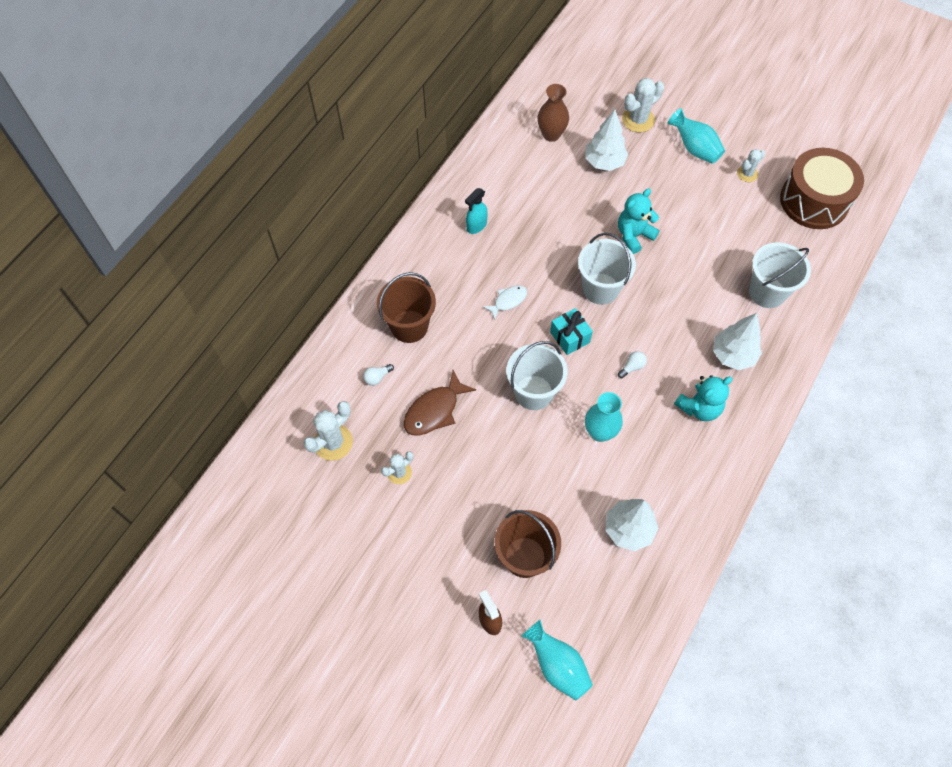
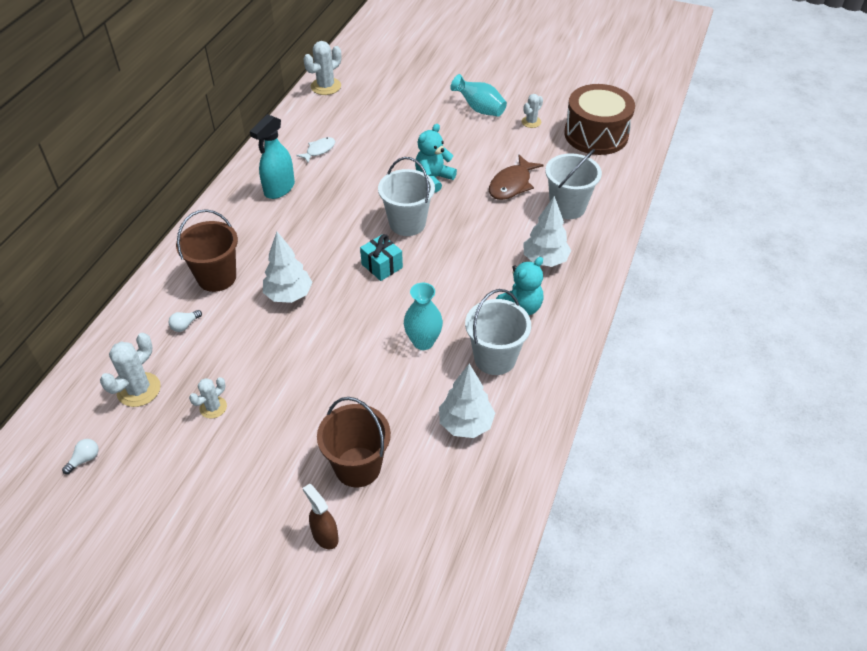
camera: 10 degrees left, 15 degrees down
(434, 410) = (248, 346): brown fish -> brown fish (512, 184)
(476, 226) = (279, 189): turquoise spray bottle -> turquoise spray bottle, size x1.55
(508, 301) = (316, 244): white fish -> white fish (319, 150)
(533, 392) = (351, 317): white bucket -> white bucket (495, 358)
(551, 134) = (344, 113): brown vase -> none
(557, 665) = (406, 569): turquoise vase -> none
(604, 162) = (397, 128): white tree -> white tree (289, 295)
(632, 367) = (447, 282): white light bulb -> white light bulb (85, 459)
(638, 120) = (424, 94): white cactus -> white cactus (326, 86)

